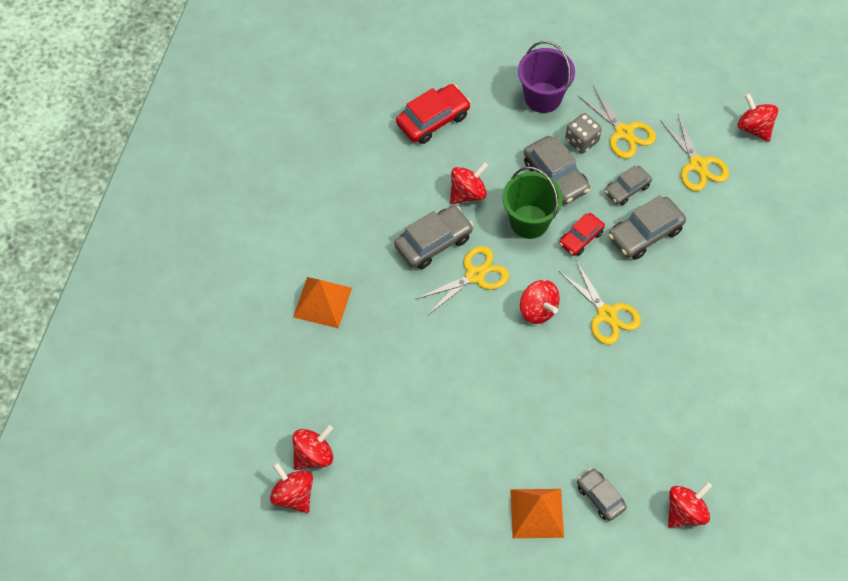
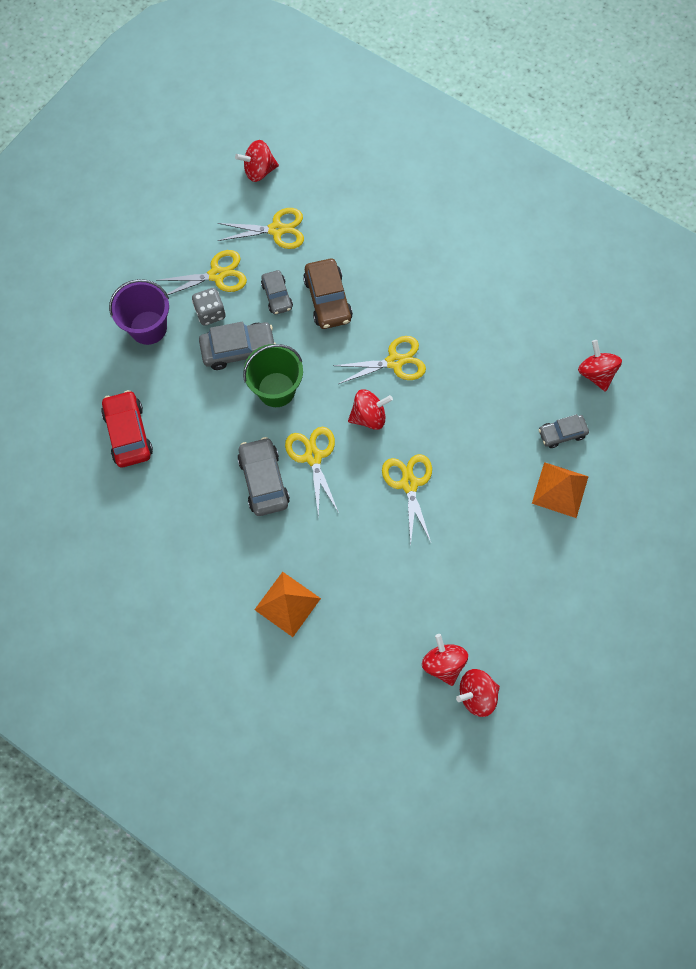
camera: 70 degrees left, 10 degrees up
(467, 193) = (224, 431): red spinning top -> none
(483, 368) = (409, 483): none -> yellow scissors
(581, 238) = (311, 353): red car -> none
(645, 233) = (328, 299): grey car -> brown car

